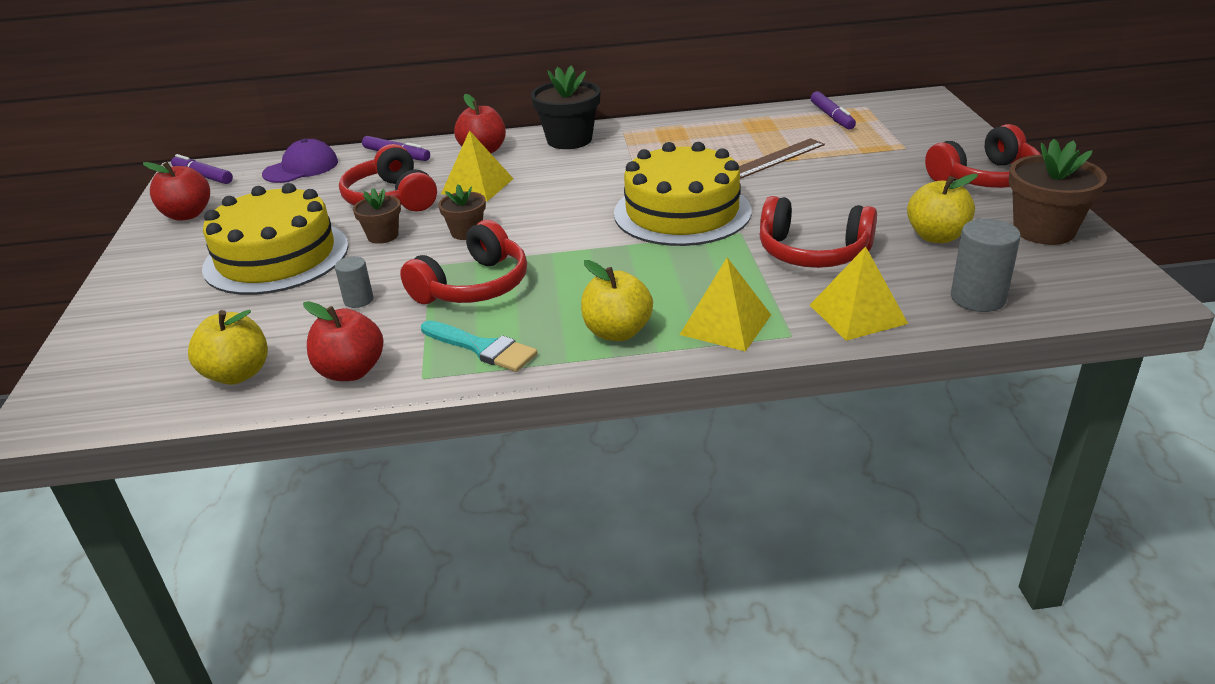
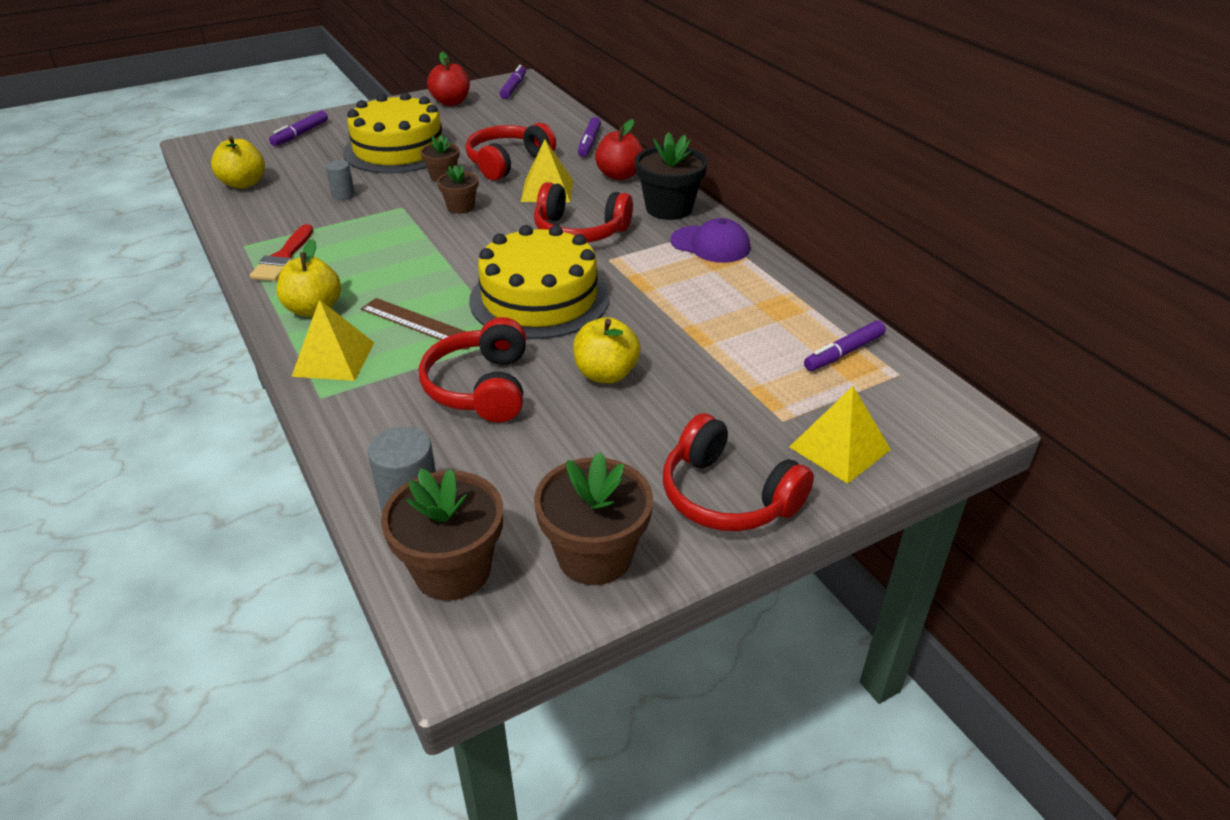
camera: 65 degrees right, 5 degrees up
(134, 323) = (300, 134): none -> purple marker
(301, 168) = (545, 115): purple cap -> purple cap (710, 244)
(351, 371) = (249, 218): red apple -> none
(474, 286) = (373, 232): red headphones -> red headphones (579, 231)
(482, 348) = (283, 258): turquoise brush -> red brush
(776, 158) = (695, 331): brown ruler -> brown ruler (419, 323)
(857, 314) = (364, 431): yellow pyramid -> yellow pyramid (840, 448)
(936, 236) = (546, 468): yellow apple -> yellow apple (606, 374)
(1055, 286) = (452, 570): none -> brown flower pot

